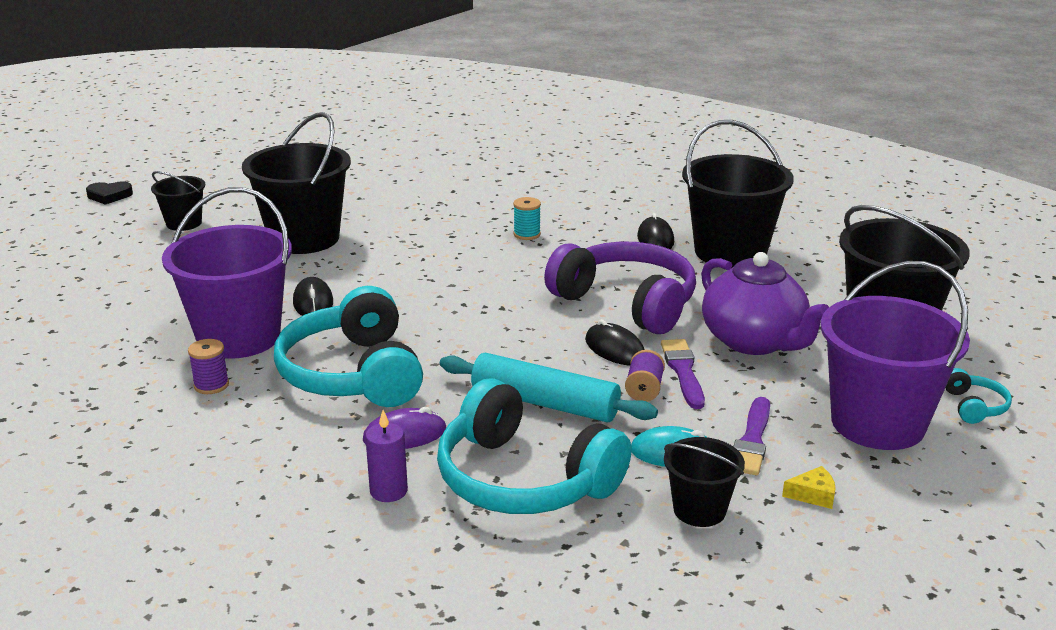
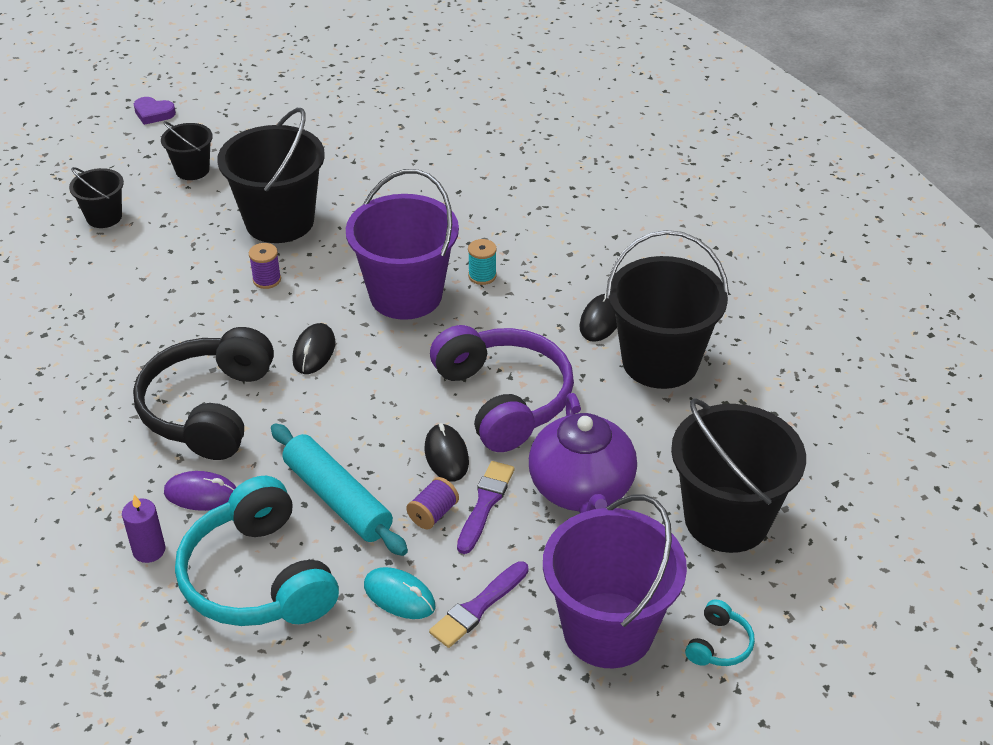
camera: 25 degrees right, 15 degrees up
(109, 196) = (153, 113): black heart -> purple heart
(211, 385) = (93, 384): purple spool -> purple spool (267, 280)
(239, 337) = (148, 334): purple bucket -> purple bucket (406, 295)
(313, 302) = (233, 310): black mouse -> black mouse (314, 351)
(353, 374) = (208, 409): turquoise headphones -> black headphones
(699, 510) = (371, 665): black bucket -> black bucket (104, 217)
(813, 495) = (478, 687): yellow cheese -> none

